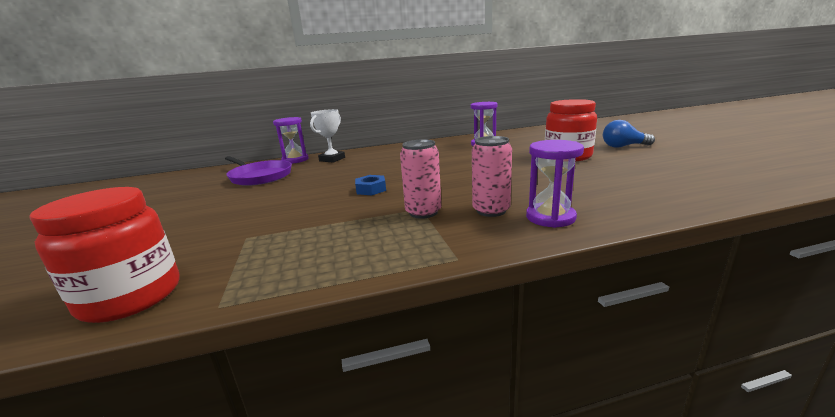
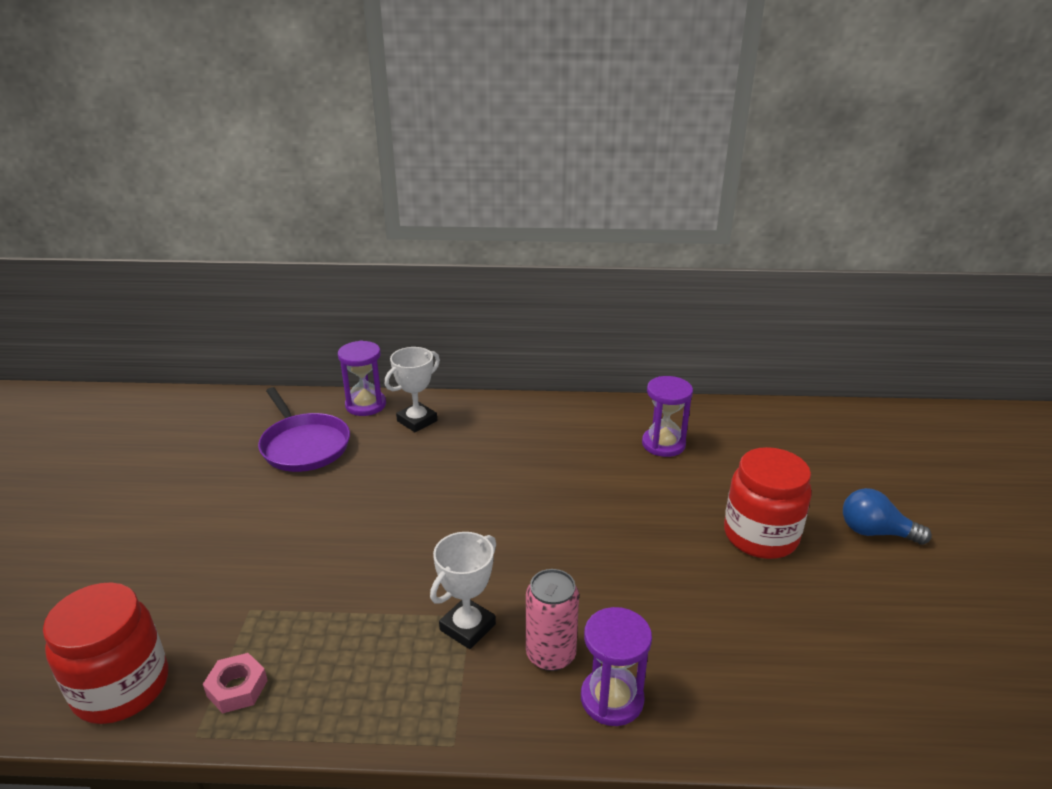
camera: 15 degrees right, 10 degrees up
(250, 273) = (237, 688): none -> pink nut
(371, 189) = (431, 540): blue nut -> none
(423, 212) = (467, 627): pink can -> white trophy

